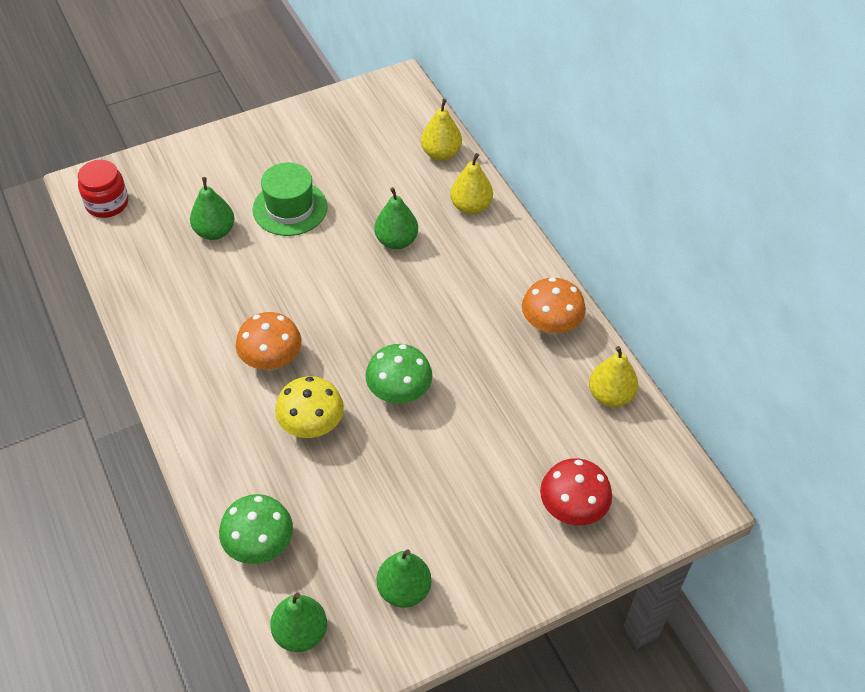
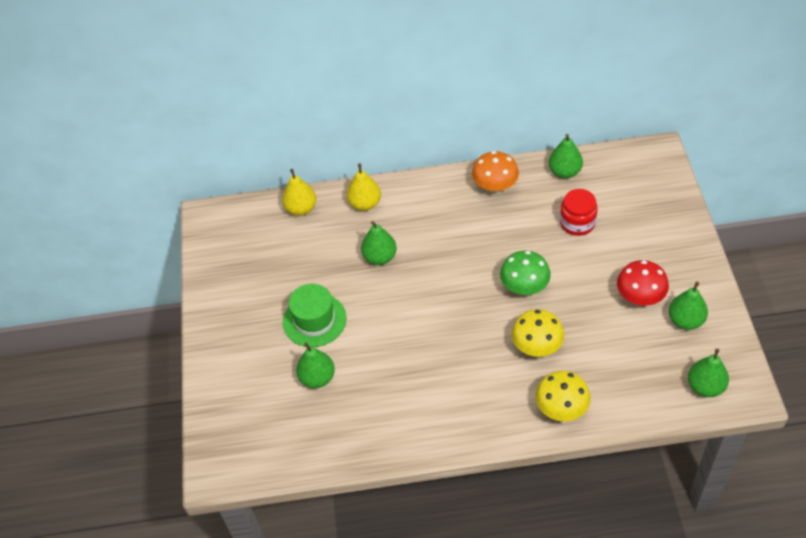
camera: 65 degrees left, 0 degrees up
(107, 203) = (247, 456): red jar -> red jar (577, 223)
(226, 471) = (561, 409): none -> yellow mushroom
(260, 545) = (631, 399): green mushroom -> none
(271, 360) = (467, 361): orange mushroom -> none
(572, 509) = (646, 216): red mushroom -> red mushroom (640, 298)
(610, 395) = (564, 172): yellow pear -> green pear

